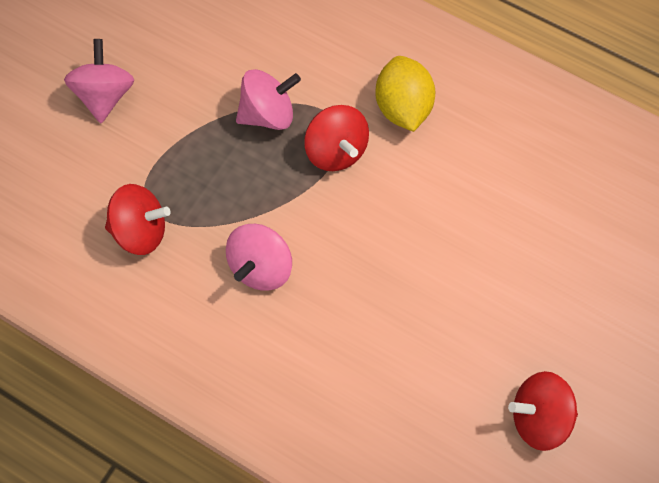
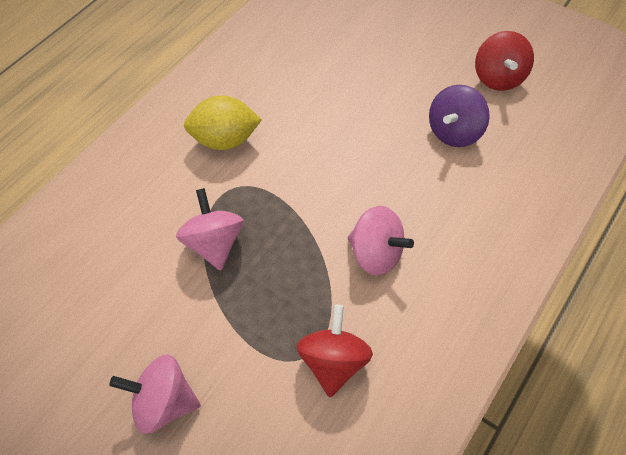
camera: 85 degrees left, 10 degrees down
(336, 151) = (262, 191): red spinning top -> none
(438, 355) = (454, 132): none -> purple spinning top

